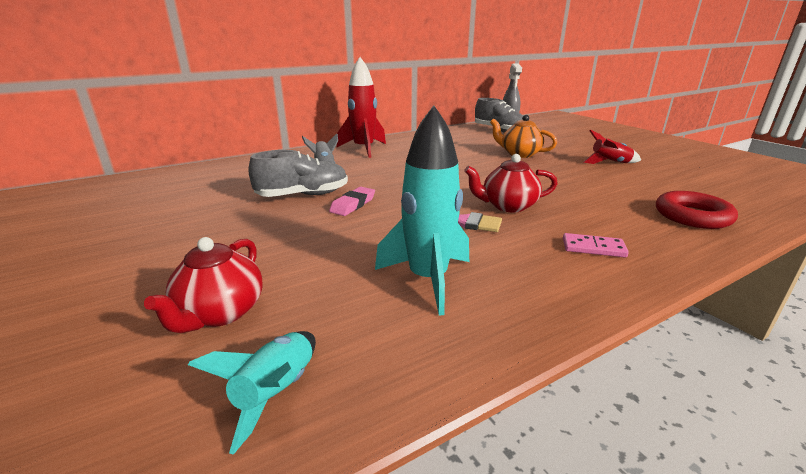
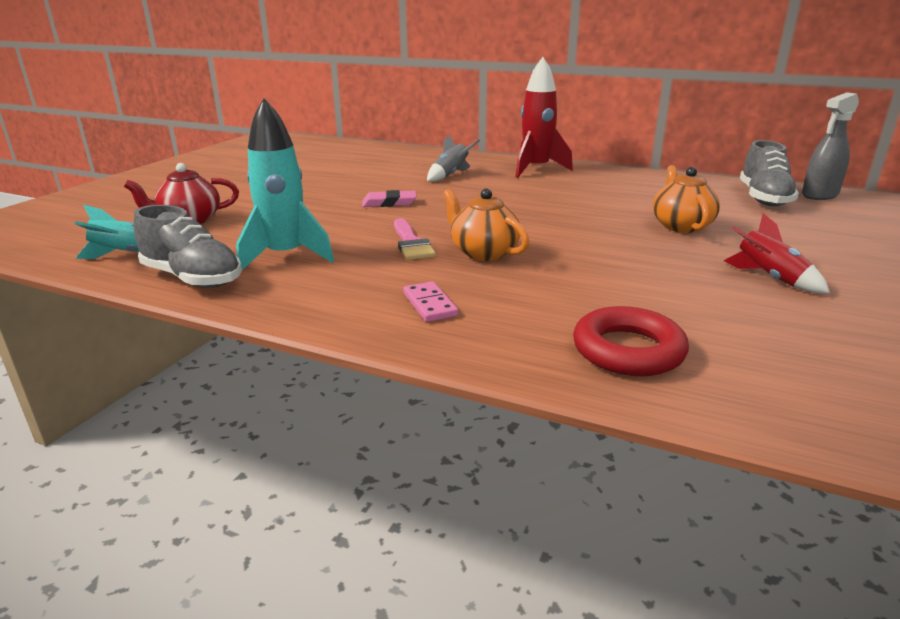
camera: 55 degrees right, 0 degrees up
(303, 195) = (383, 186): grey shoe -> grey shoe (192, 278)
(508, 206) = (483, 252): red teapot -> orange teapot

